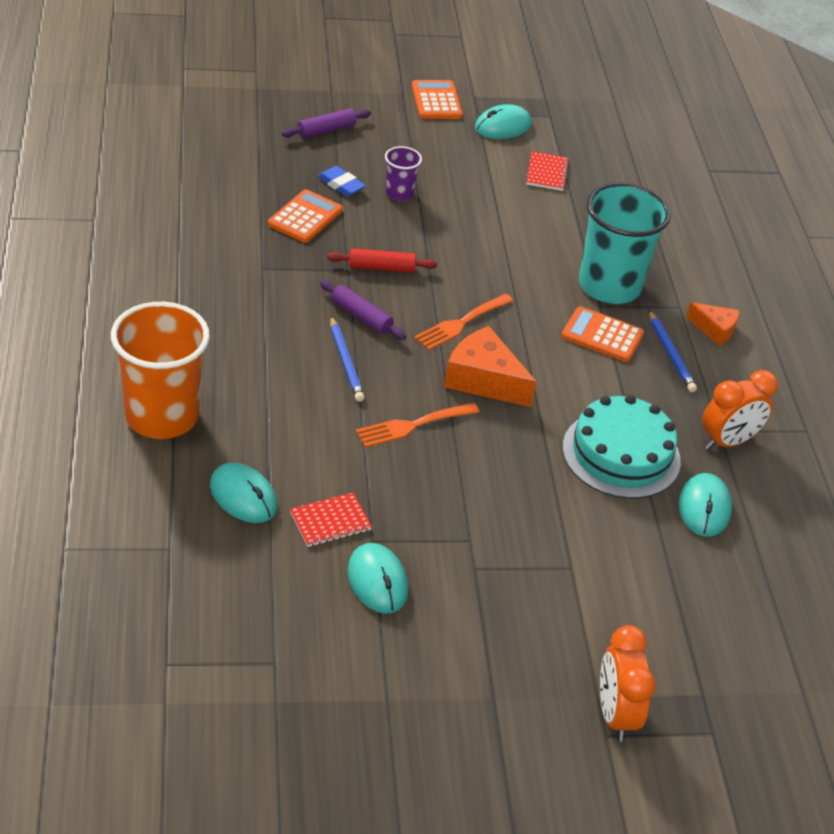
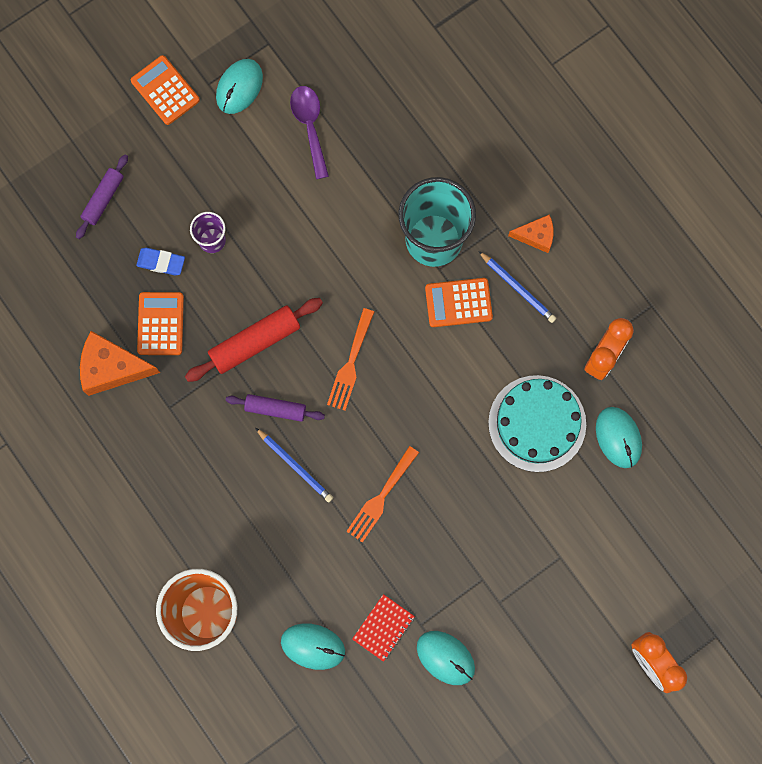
camera: 25 degrees left, 35 degrees up
(381, 267) = (255, 342): red rolling pin -> red rolling pin, size x1.56
(483, 380) = (402, 414): orange cheese -> orange cheese (112, 368)
(547, 173) = (310, 127): red notebook -> purple spoon

